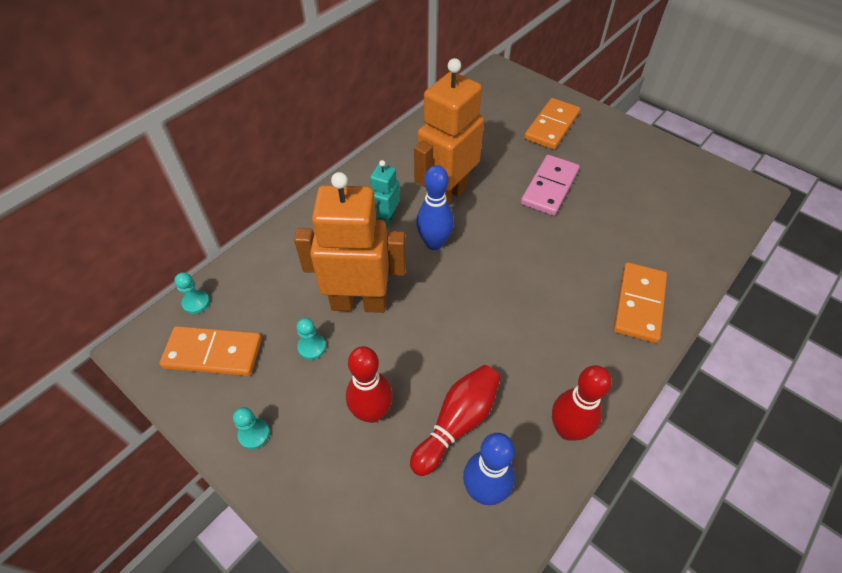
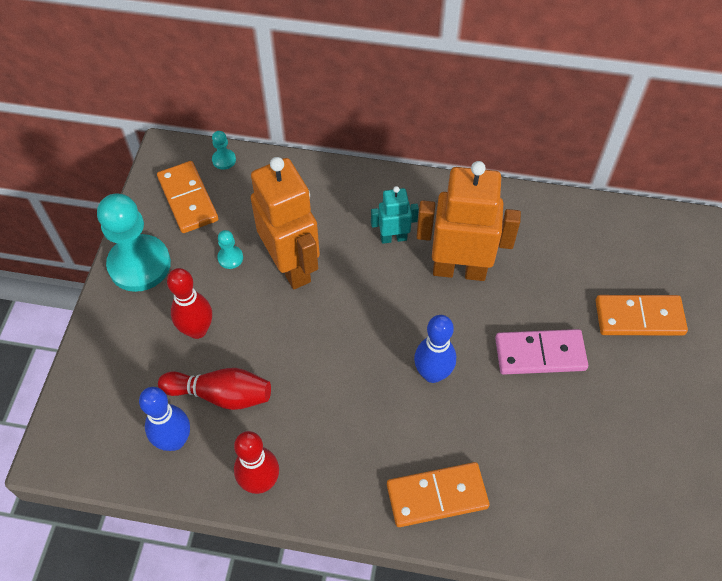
camera: 60 degrees right, 5 degrees up
(254, 434) = (139, 265): turquoise pawn -> turquoise pawn, size x2.42
(434, 243) = (394, 288): blue bowling pin -> blue bowling pin (432, 374)

